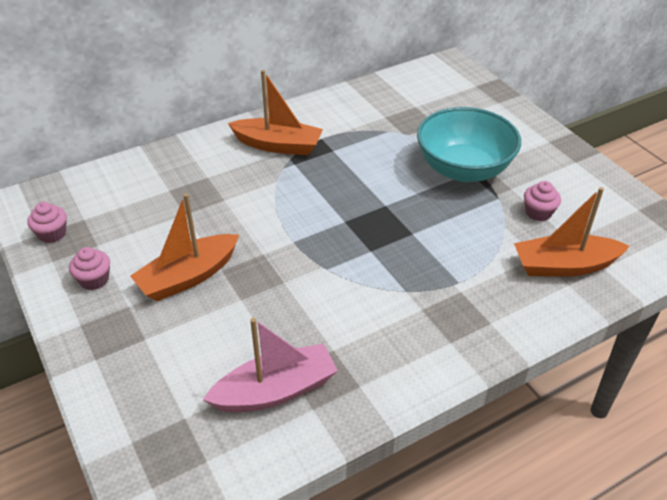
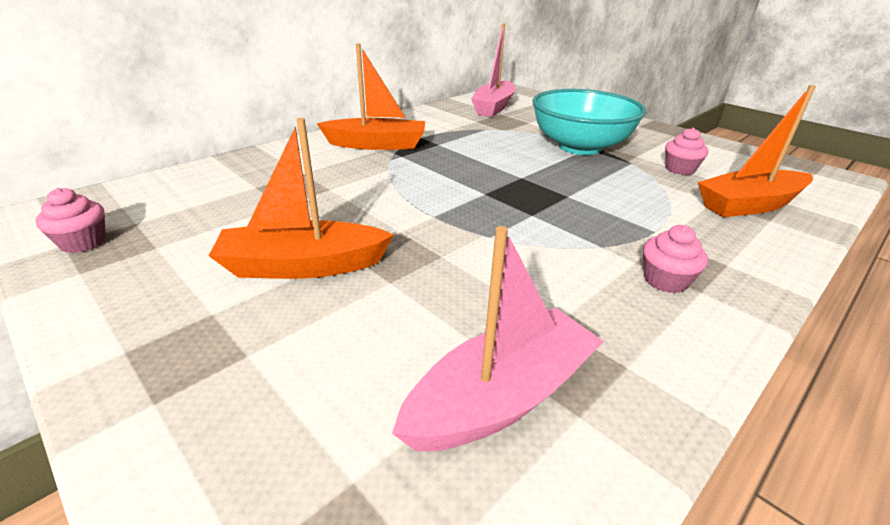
camera: 15 degrees left, 10 degrees down
(94, 280) = (151, 287): pink cupcake -> pink cupcake (665, 280)
(188, 277) = (303, 266): orange boat -> orange boat turned 45 degrees clockwise
(413, 94) = (493, 107): none -> pink boat

